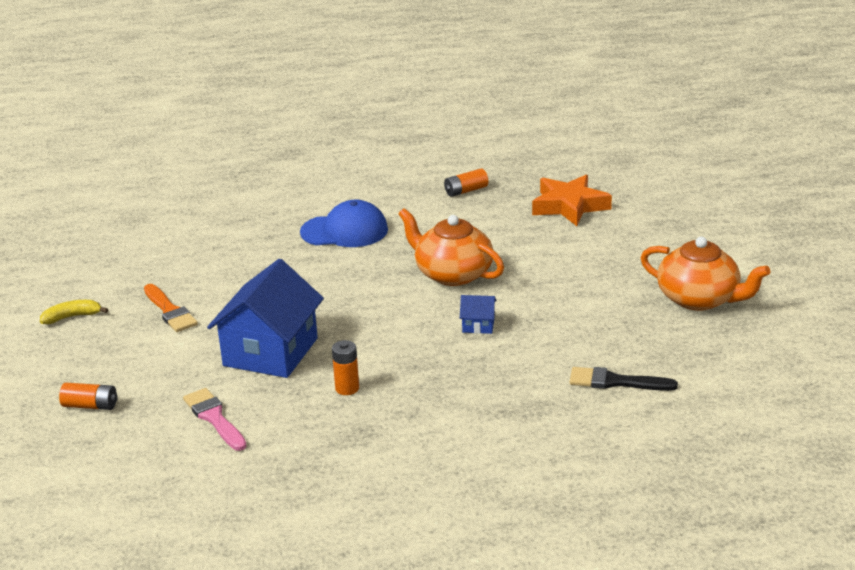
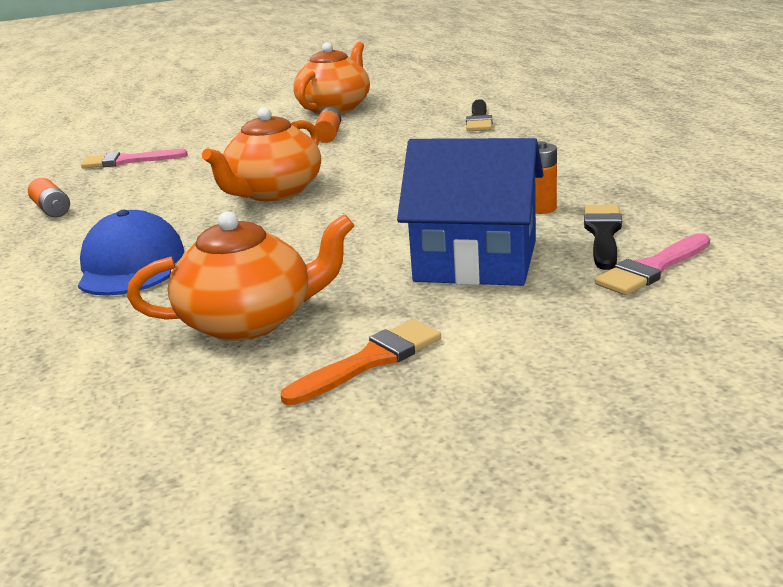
camera: 95 degrees left, 5 degrees down
(72, 317) = (401, 473): yellow banana -> none
(90, 405) = (691, 371): orange battery -> orange battery (328, 135)
(240, 275) = (250, 321): none -> orange teapot
(282, 408) = (603, 234): none -> black brush
(478, 325) = (389, 170): blue house -> none
(569, 206) = (128, 161): orange star -> pink brush

